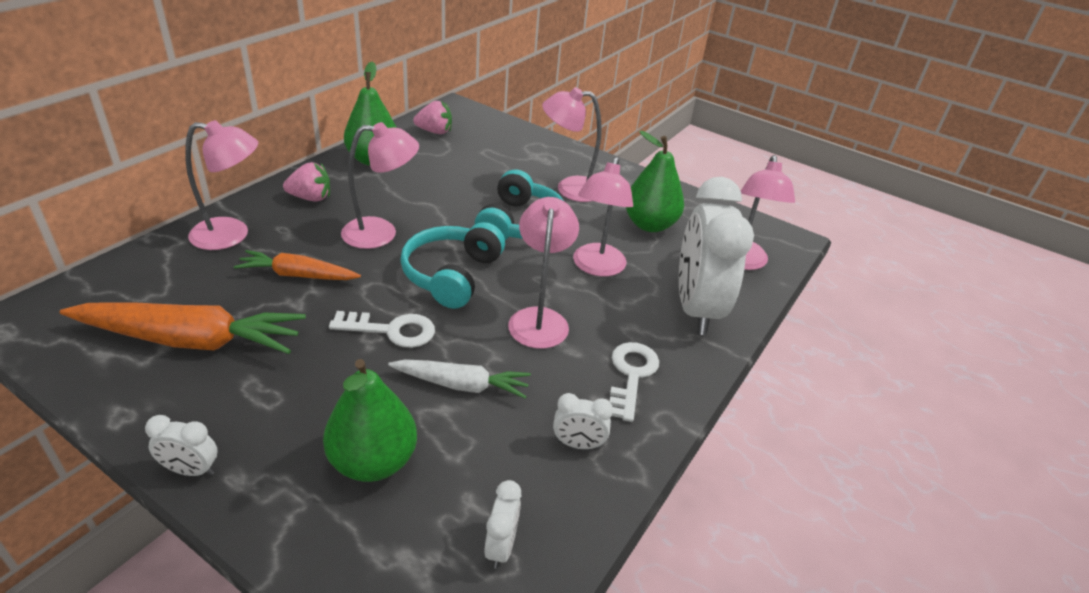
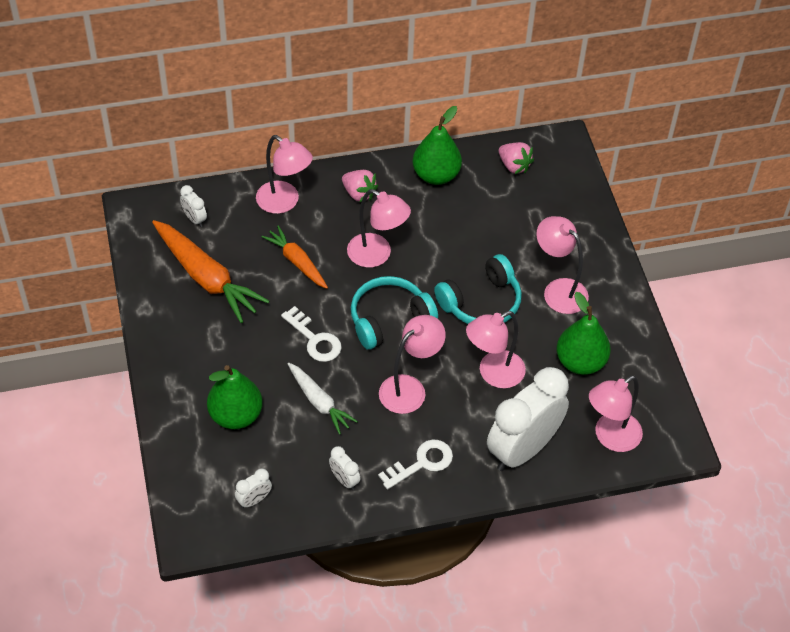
camera: 45 degrees right, 15 degrees up
(191, 470) = (154, 362): white clock -> white clock (194, 219)

